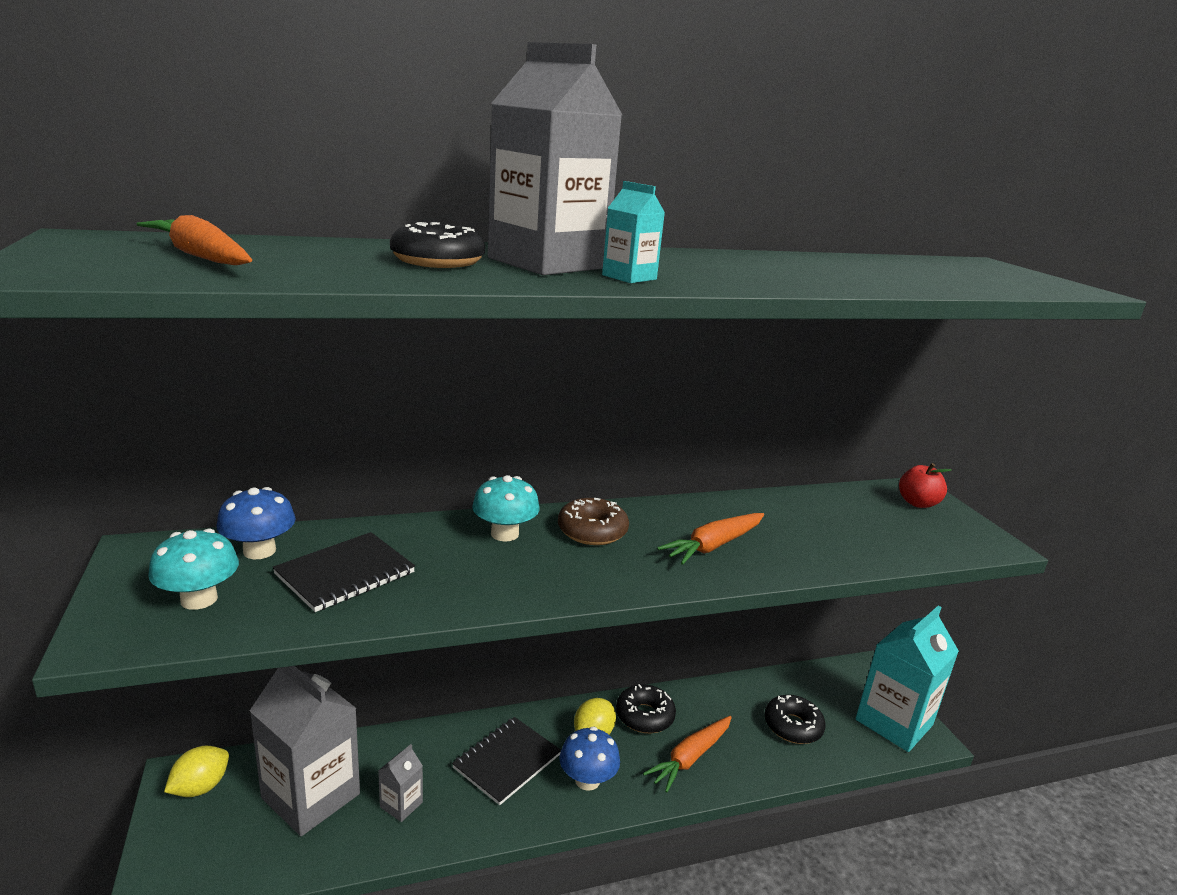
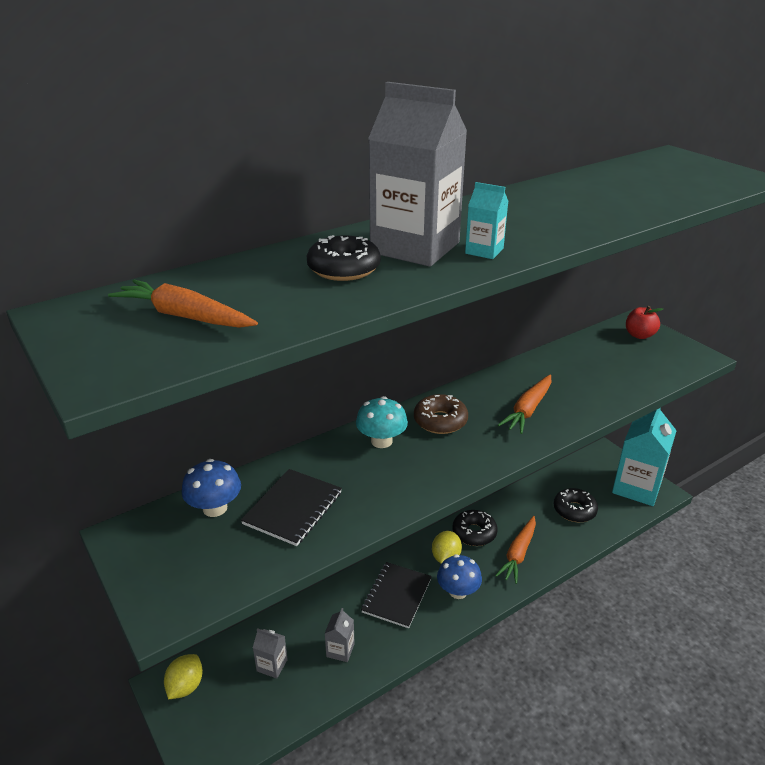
camera: 15 degrees left, 10 degrees up
(199, 599) = (204, 561): turquoise mushroom -> none
(311, 796) = (272, 665): grey carton -> grey carton, size x0.44

